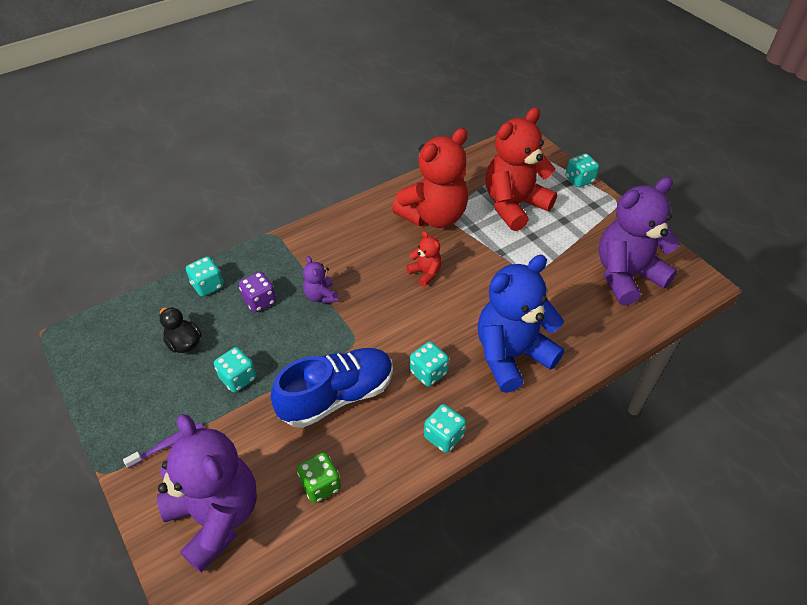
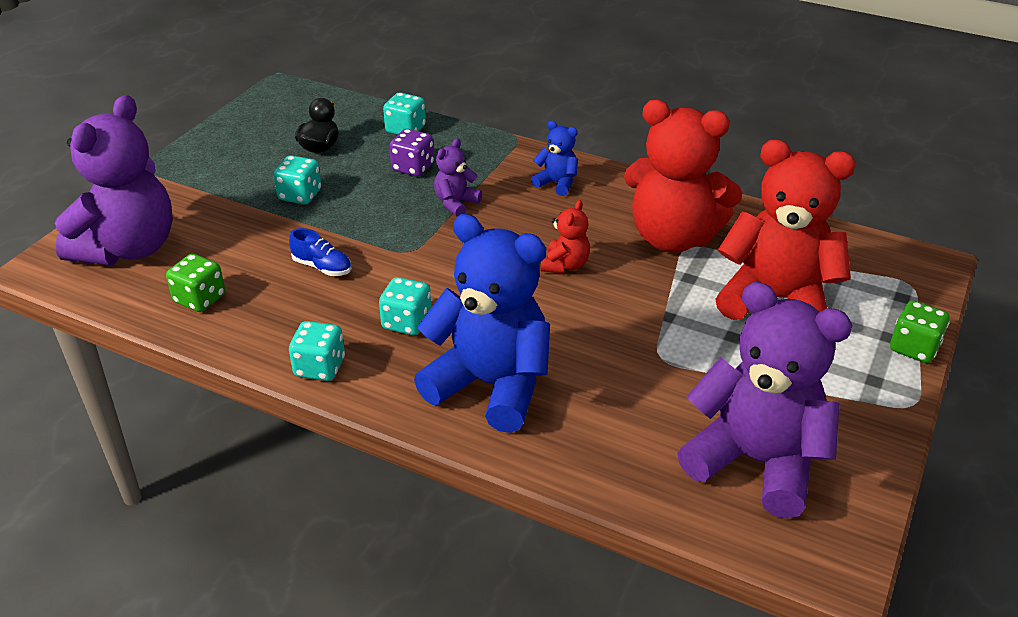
camera: 60 degrees right, 10 degrees down
(168, 444) = (194, 188): purple toothbrush -> none
(337, 396) = (322, 267): blue shoe -> blue shoe, size x0.44
(340, 239) = (557, 183): none -> blue teddy bear
(579, 180) = (913, 348): turquoise dice -> green dice

